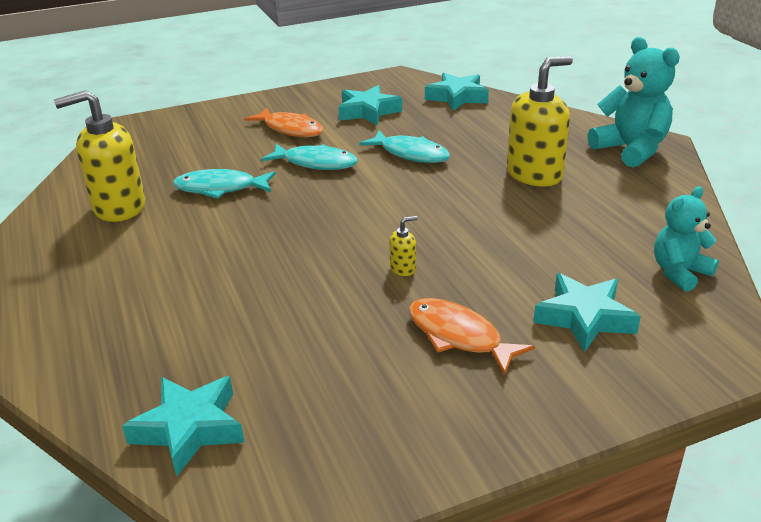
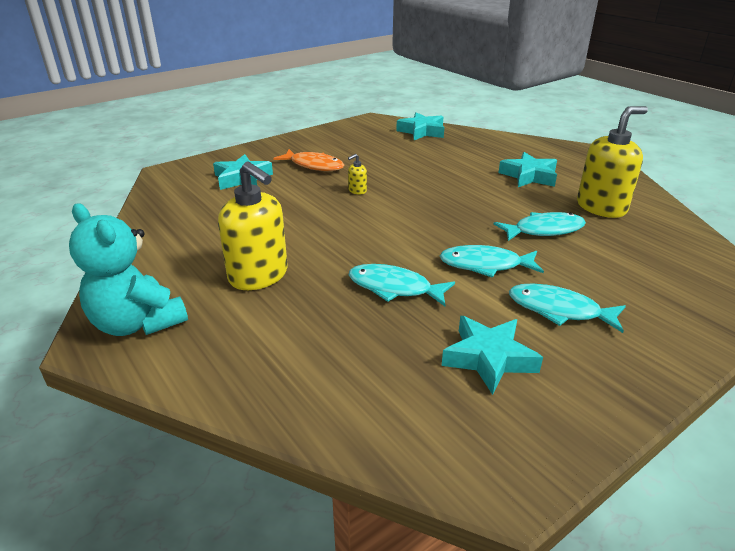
camera: 165 degrees right, 0 degrees up
(290, 129) = (559, 310): orange fish -> turquoise fish
(457, 97) = (370, 416): turquoise star -> turquoise star (529, 176)
(534, 174) = (259, 276): yellow soap dispenser -> yellow soap dispenser turned 90 degrees counterclockwise
(679, 272) = (169, 206): turquoise teddy bear -> none

